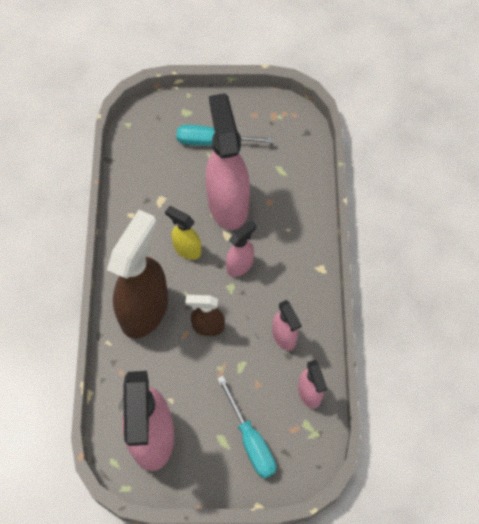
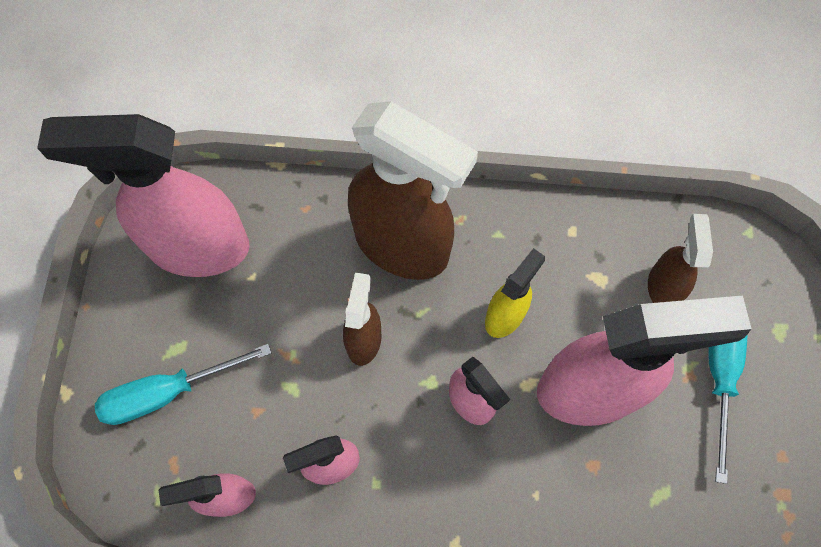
camera: 95 degrees right, 5 degrees up
(163, 167) = (663, 286): none -> brown spray bottle

